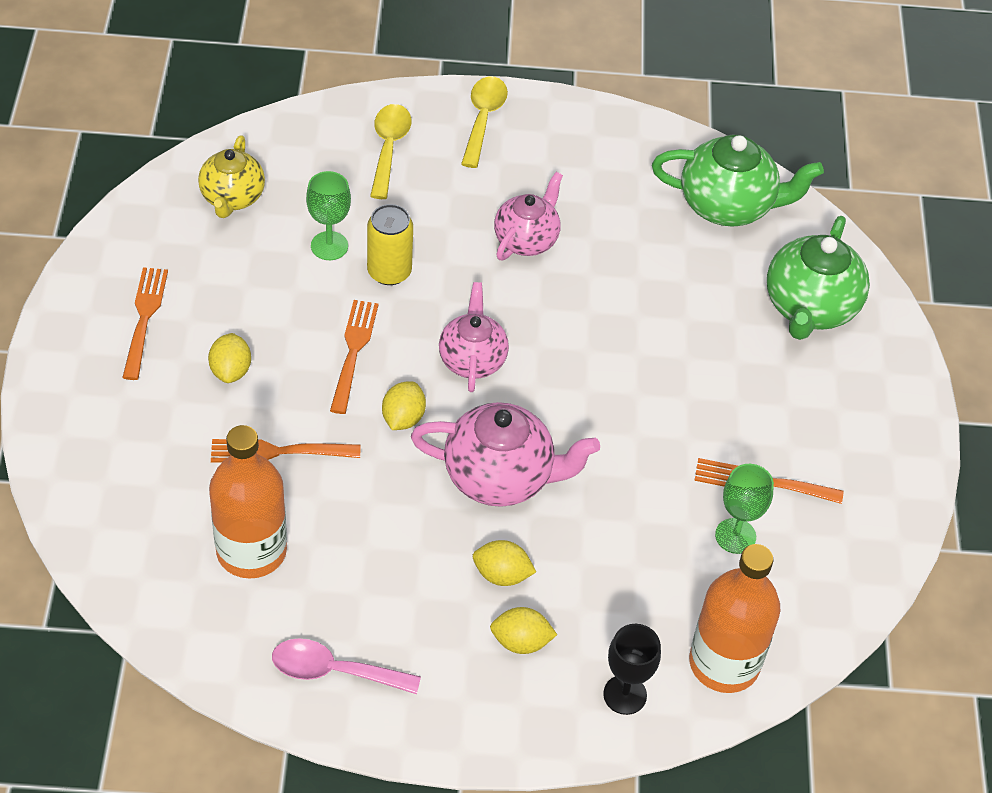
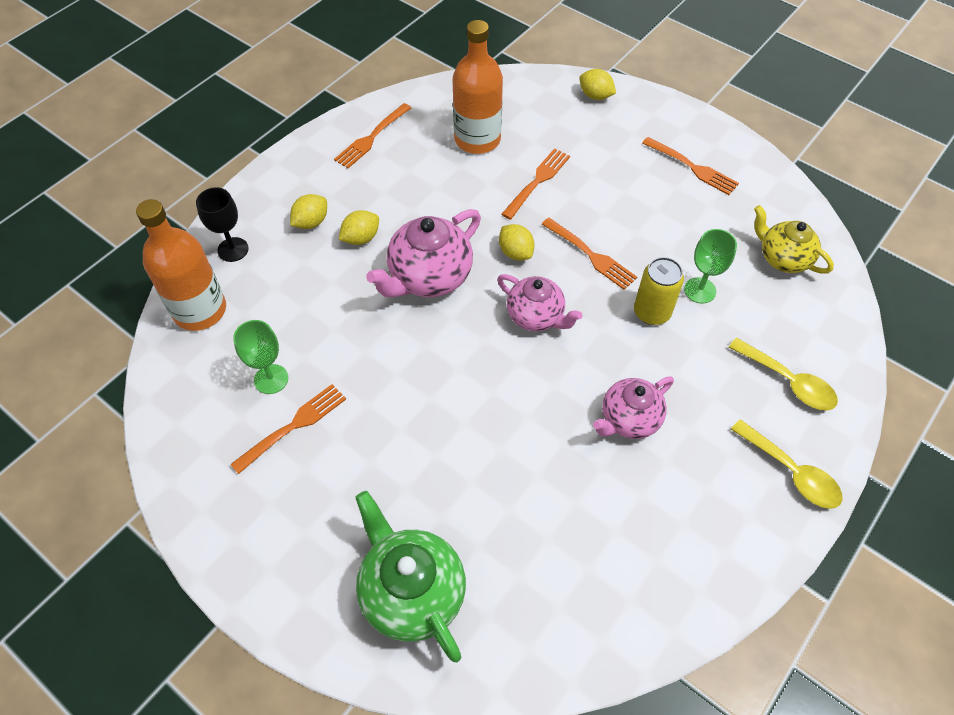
camera: 130 degrees right, 5 degrees up
(231, 370) = (619, 188): yellow lemon -> yellow lemon (595, 96)
(334, 671) = (372, 137): pink spoon -> orange fork
(526, 240) = (629, 419): pink teapot -> pink teapot turned 75 degrees clockwise
(728, 205) = (570, 611): green teapot -> none

